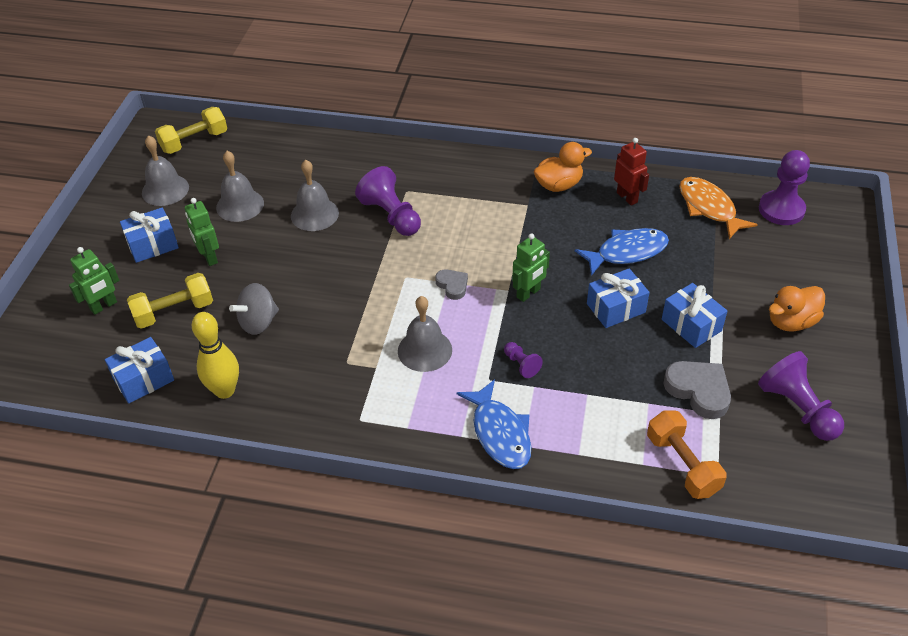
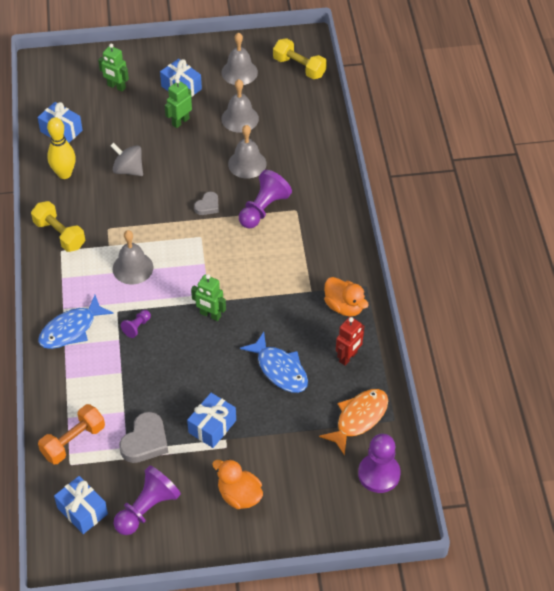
camera: 70 degrees right, 5 degrees up
(174, 312) = (123, 123): yellow dumbbell -> yellow dumbbell (59, 234)
(452, 285) = (202, 267): grey heart -> grey heart (207, 206)
(616, 308) = (213, 373): blue gift -> blue gift (82, 511)

